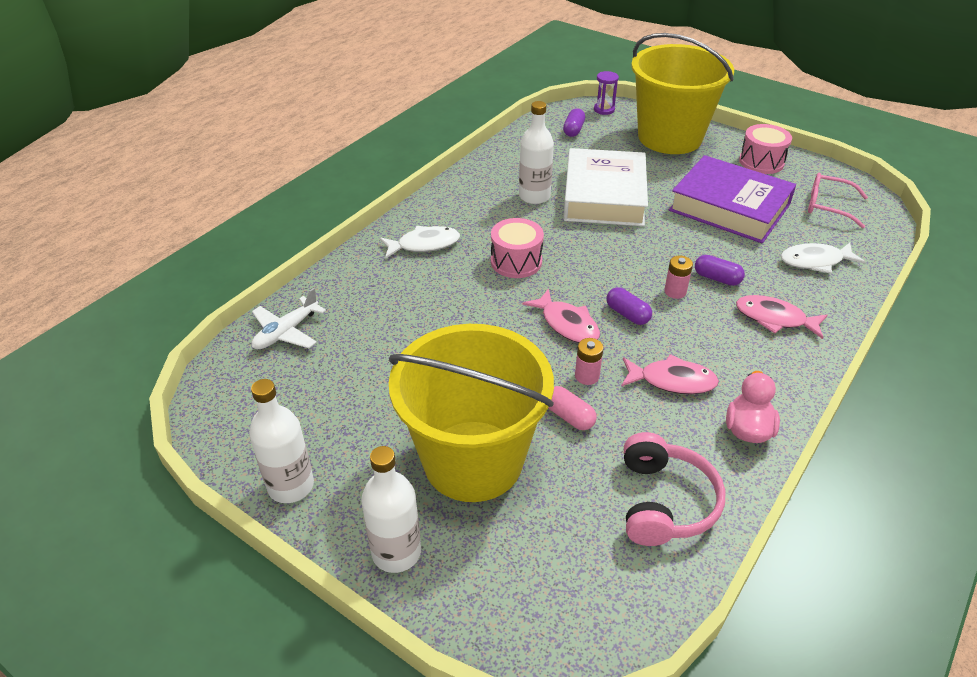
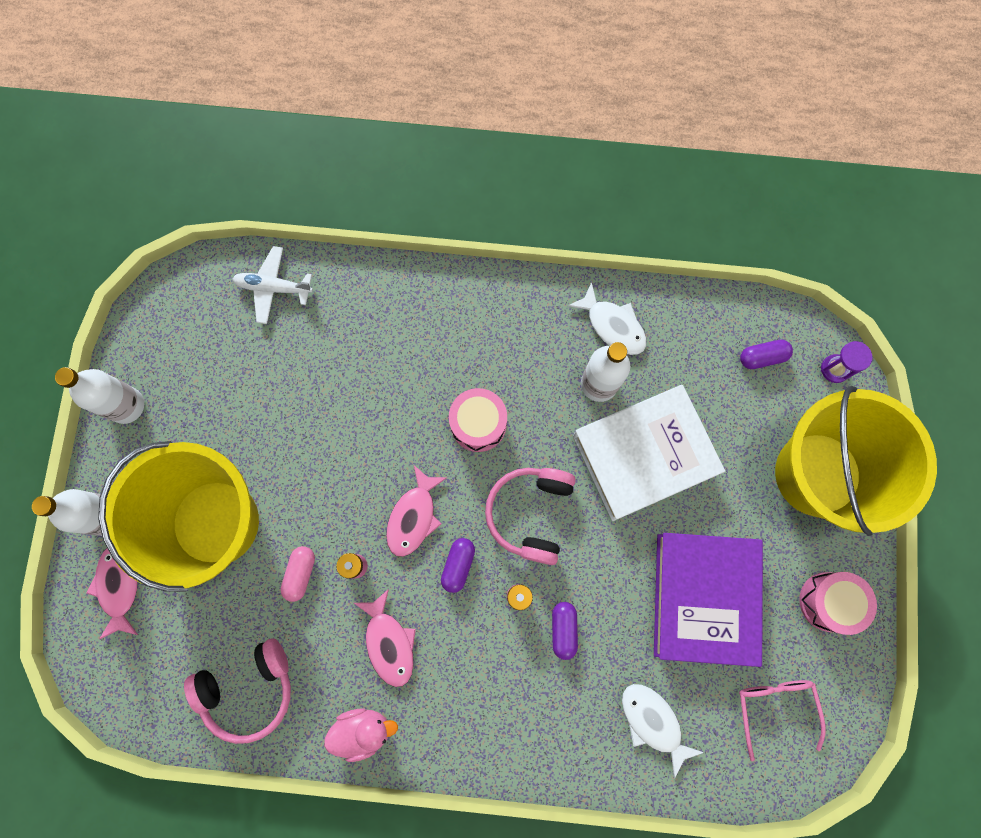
camera: 60 degrees right, 35 degrees up
(424, 244) = (454, 325): white fish -> white fish (613, 326)
(610, 261) = (531, 513): none -> pink headphones
(774, 319) = (530, 707): pink fish -> pink fish (119, 586)

